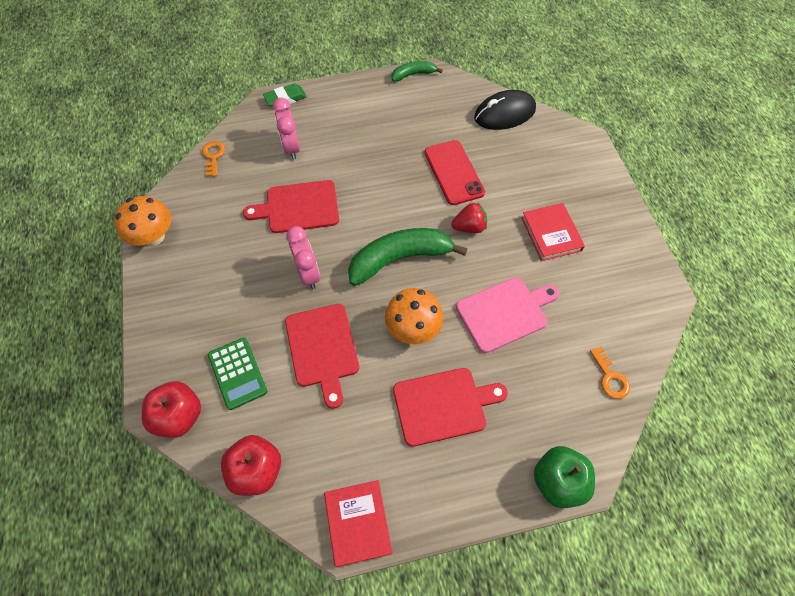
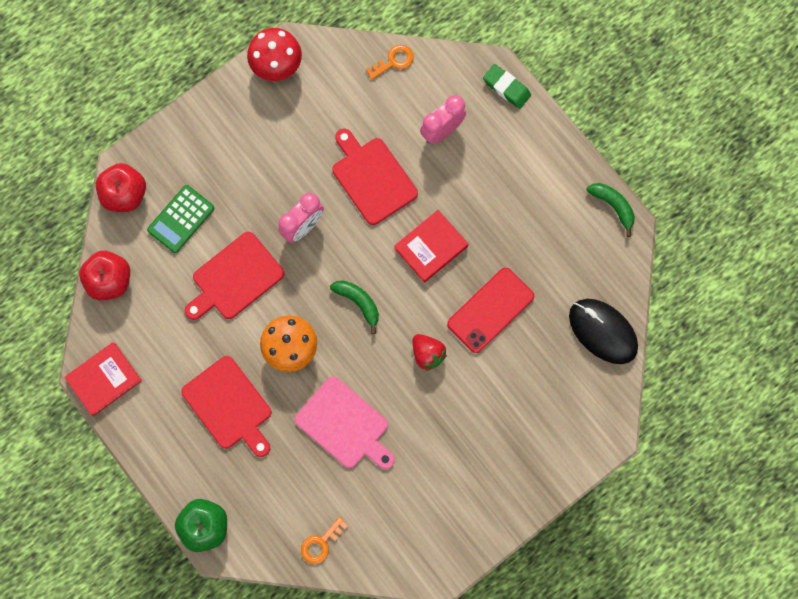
camera: 65 degrees right, 15 degrees up
(154, 236) = (276, 65): orange mushroom -> red mushroom
(399, 259) = (358, 302): green banana -> green banana, size x0.53
(551, 234) = (458, 438): red book -> red book (431, 247)

